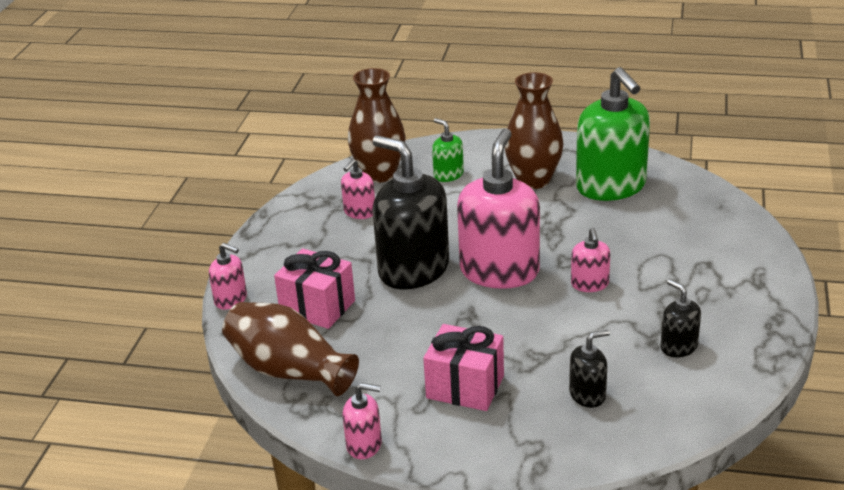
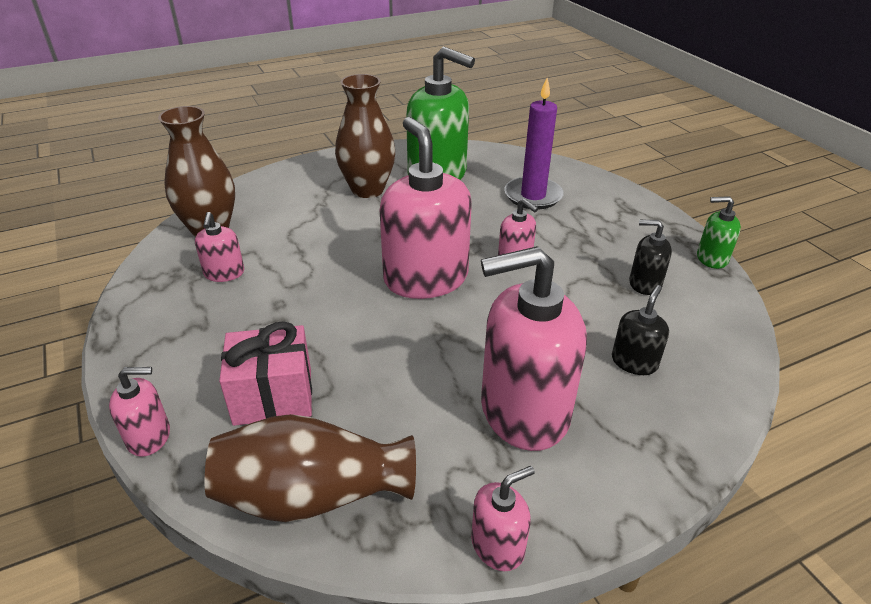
camera: 40 degrees left, 5 degrees up
(413, 270) = (340, 310): black soap dispenser -> none
(448, 175) = (283, 209): green soap dispenser -> green soap dispenser (711, 258)
(465, 387) = (523, 411): pink gift -> pink soap dispenser
(677, 236) = (533, 196): none -> purple candle

